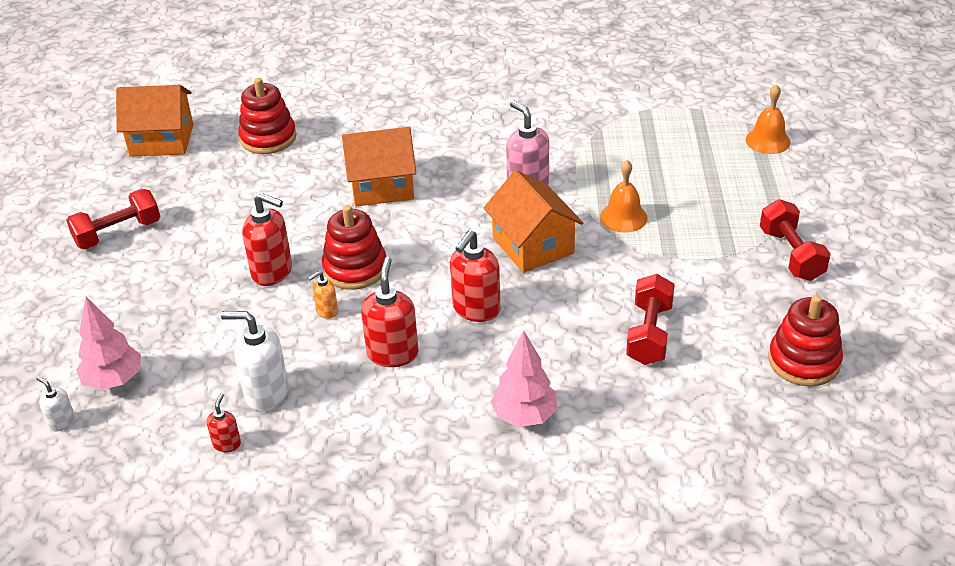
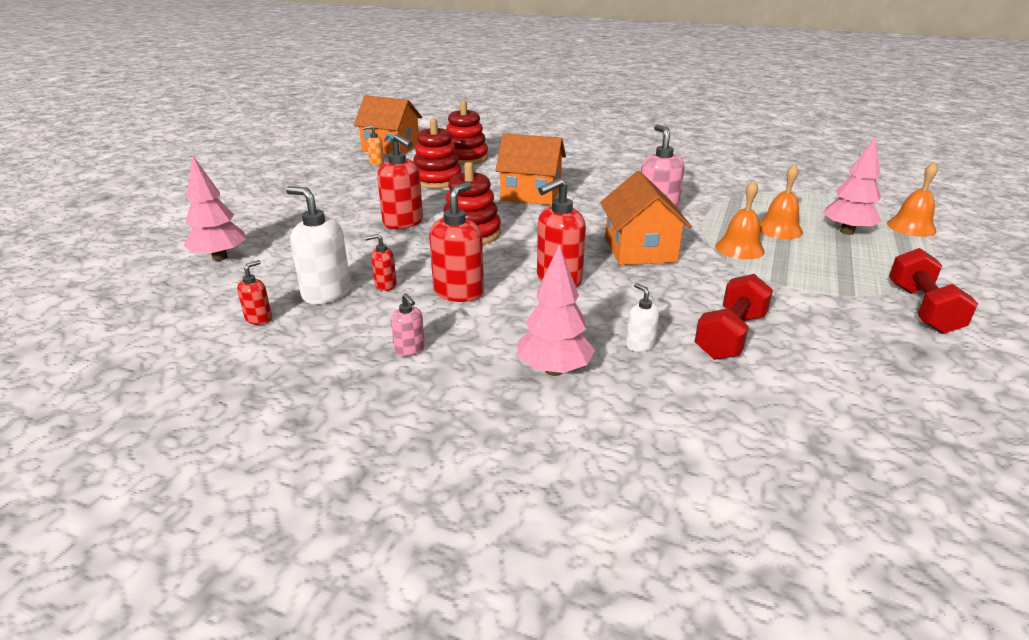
camera: 20 degrees right, 10 degrees down
(62, 422) = (153, 272): white soap dispenser -> white soap dispenser (640, 345)
(118, 233) = (314, 183): red dumbbell -> none
(317, 366) = (385, 285): none -> red soap dispenser
(327, 311) = (425, 253): orange soap dispenser -> orange soap dispenser (376, 163)
(392, 434) = (410, 350): none -> pink soap dispenser
(651, 177) = (779, 229): none -> orange bell
(712, 164) = (847, 232): none -> pink tree
(804, 361) = (922, 404): red stacking toy -> red stacking toy (437, 180)

